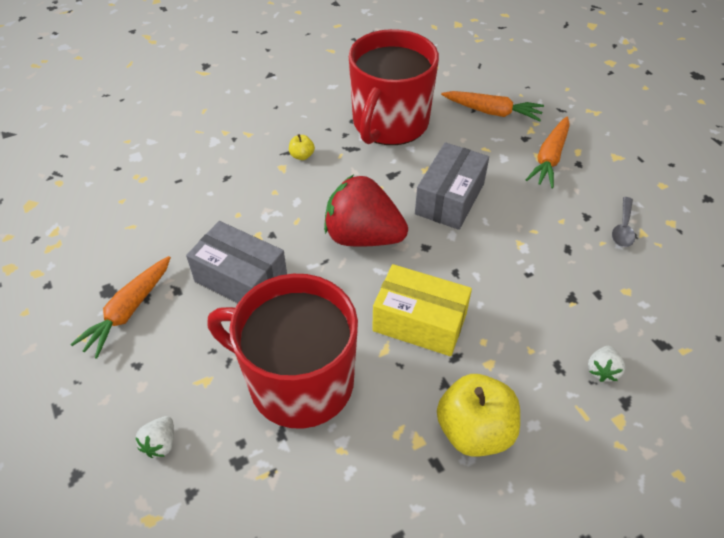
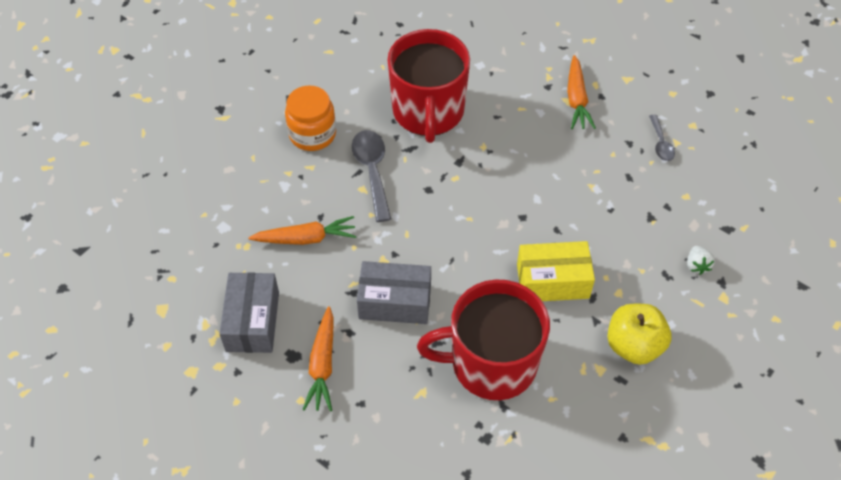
camera: 25 degrees left, 5 degrees up
(161, 443) = (421, 451): white strawberry -> none
(269, 108) = (312, 134): none -> orange jar
(302, 156) = (372, 171): yellow apple -> grey spoon
(363, 236) = (469, 227): red strawberry -> none
(450, 199) = (518, 167): grey box -> grey box (252, 321)
(492, 112) = (508, 69): orange carrot -> orange carrot (306, 238)

